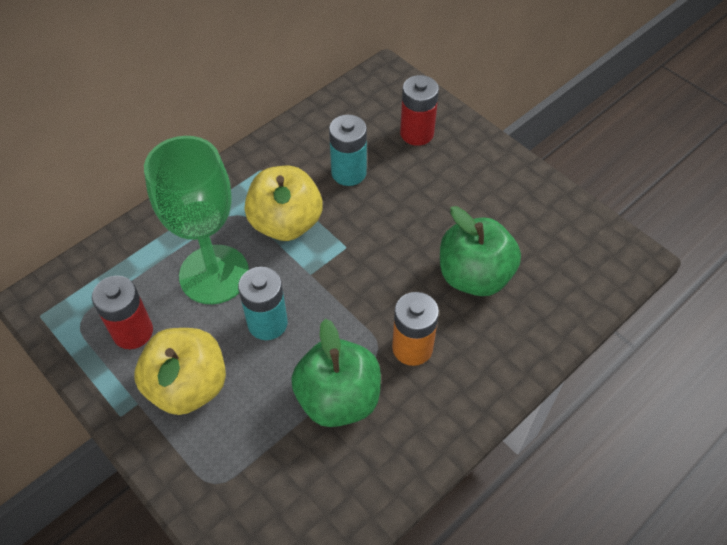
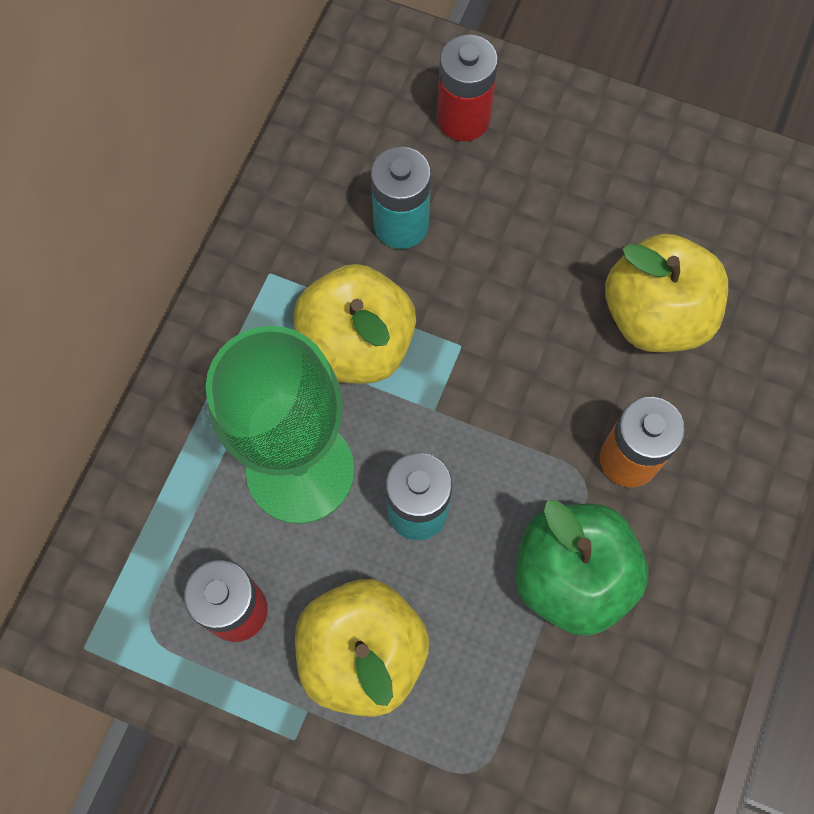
camera: 25 degrees left, 15 degrees up
(474, 276) = (655, 315): green apple -> yellow apple

